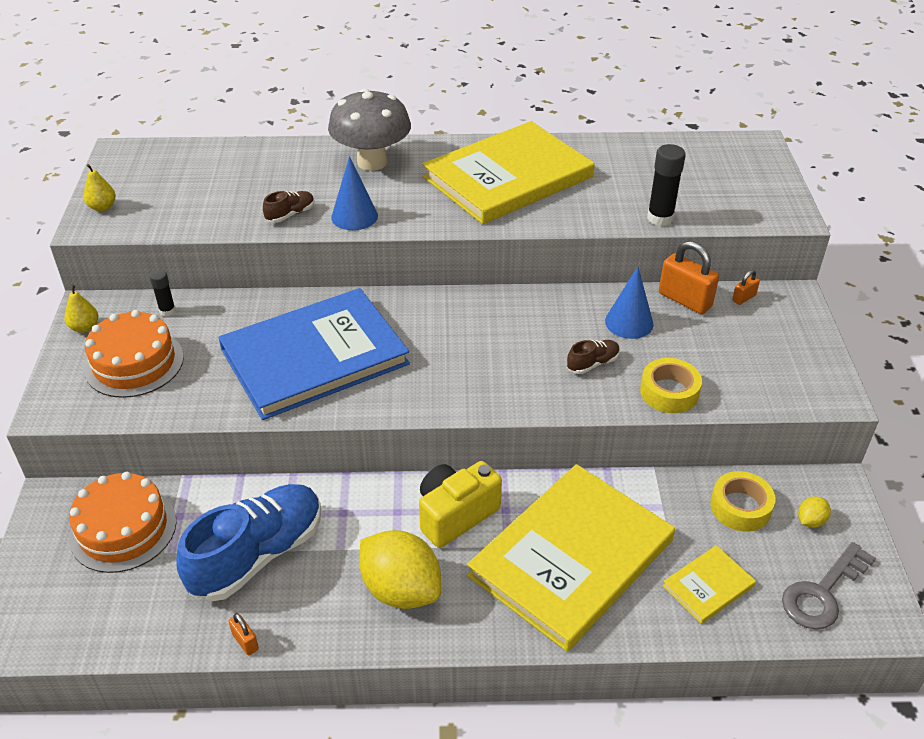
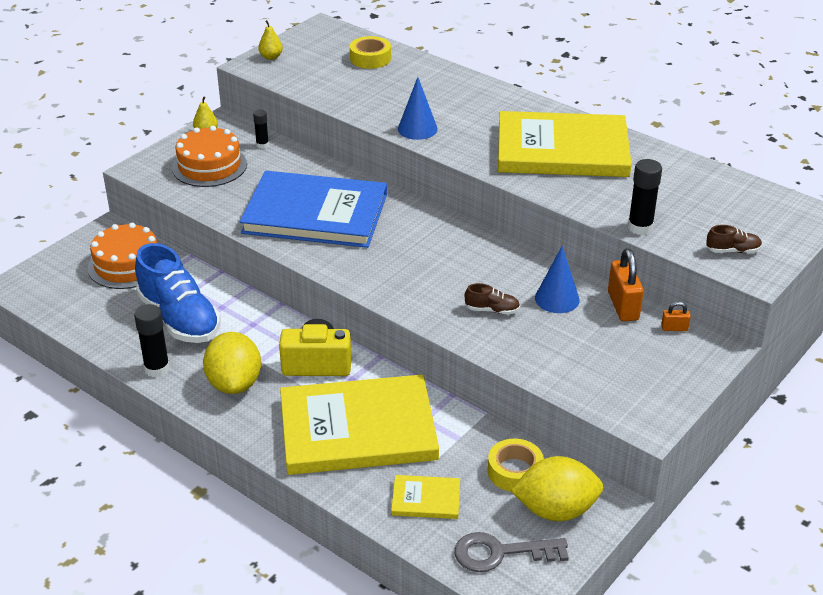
camera: 40 degrees right, 5 degrees down
(245, 641) = (122, 358): orange padlock -> none
(257, 555) = (179, 318): blue shoe -> blue shoe turned 60 degrees clockwise
(290, 214) = (377, 110): brown shoe -> brown shoe (732, 251)
(300, 628) = (157, 369): none -> black glue stick
(372, 162) = (477, 99): grey mushroom -> none
(669, 392) = (522, 355): yellow tape -> yellow tape (370, 58)
(810, 521) = (556, 510): yellow lemon -> yellow lemon, size x2.31

